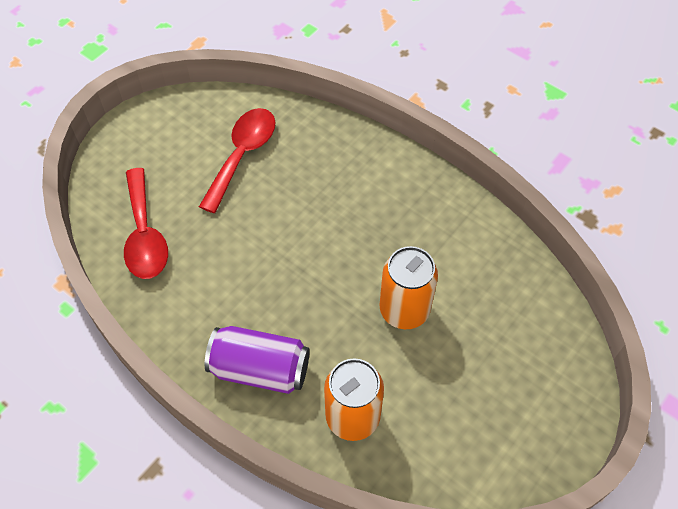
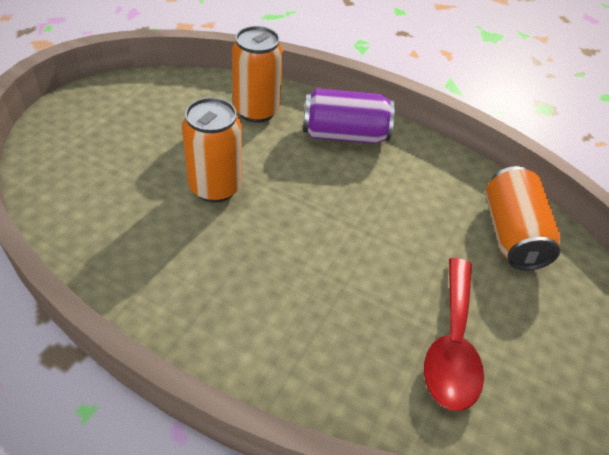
camera: 165 degrees right, 10 degrees down
(145, 235) = (511, 234): red spoon -> orange can

